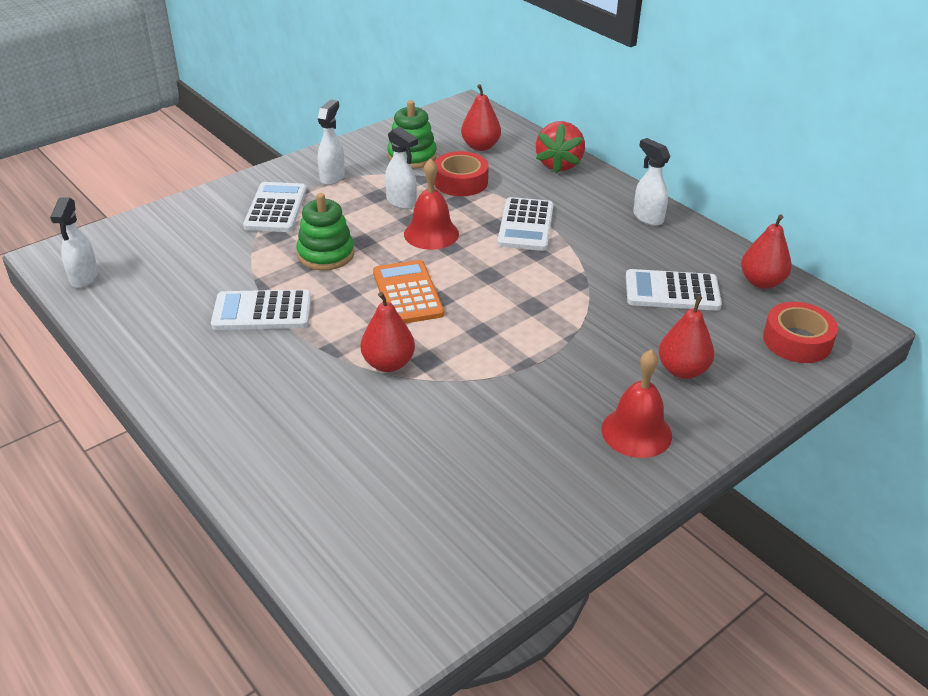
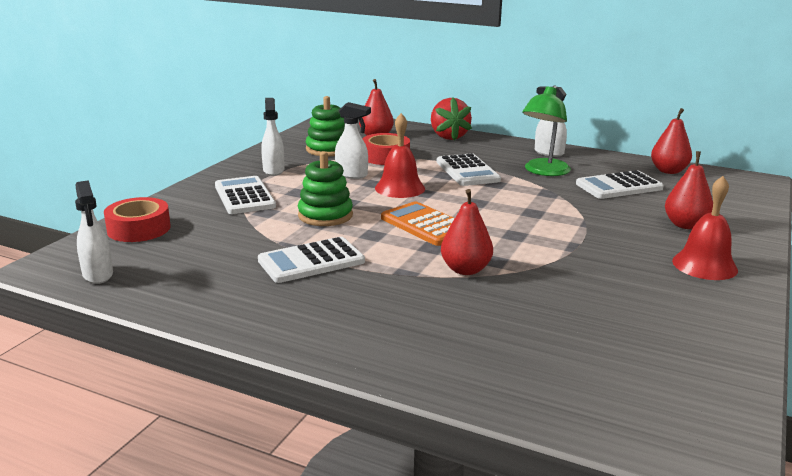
camera: 25 degrees left, 15 degrees down
(610, 246) = (543, 171): none -> green lamp
(797, 341) = (733, 195): red tape -> red tape (139, 229)

